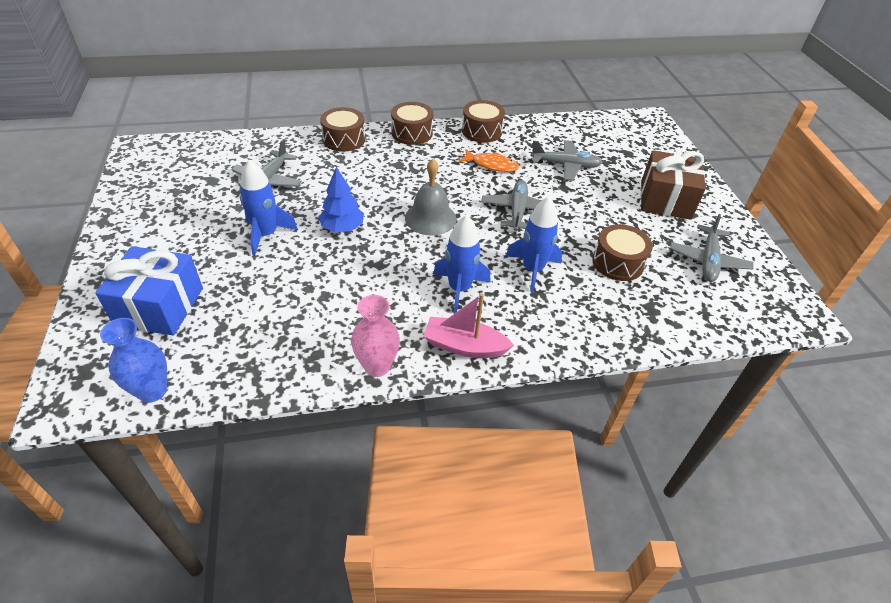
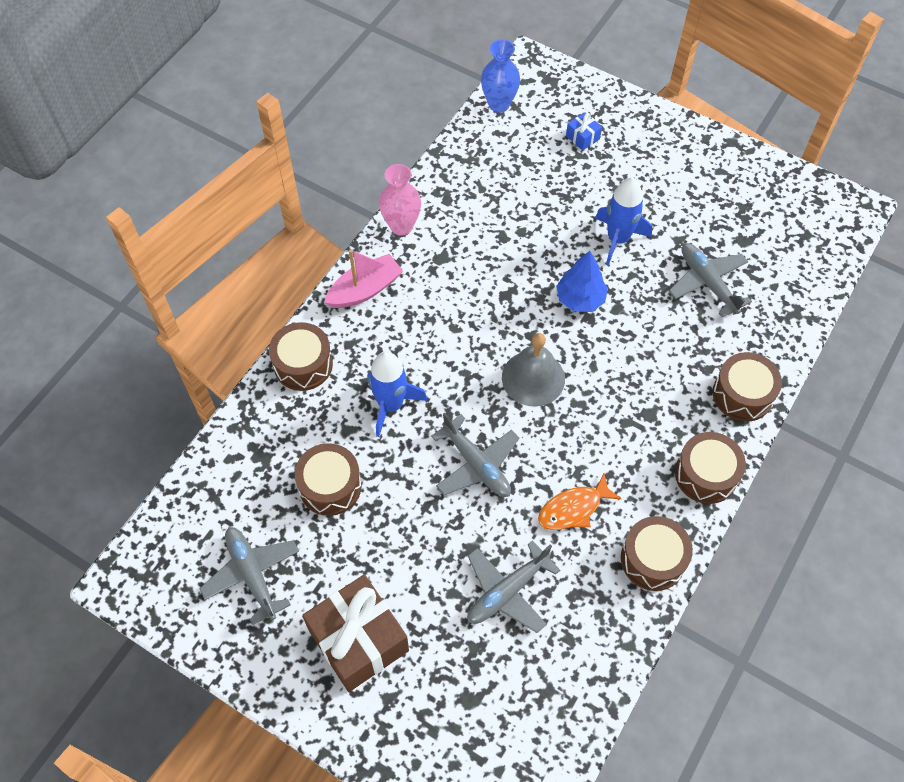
camera: 135 degrees right, 15 degrees up
(160, 306) = (582, 137): blue gift -> blue gift, size x0.42
(459, 289) = (423, 331): blue rocket -> none
(567, 337) = (303, 364): none -> brown drum

